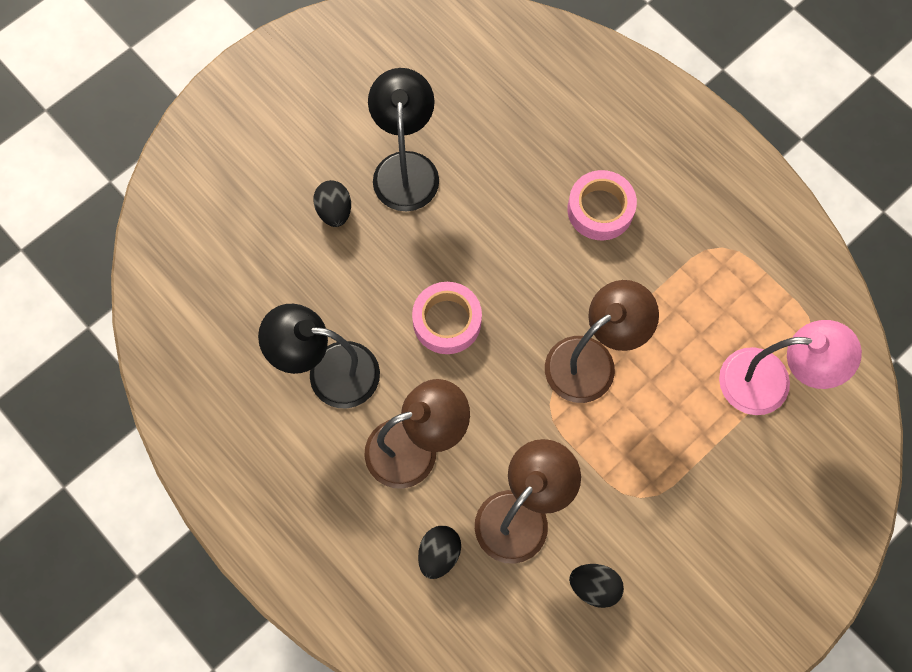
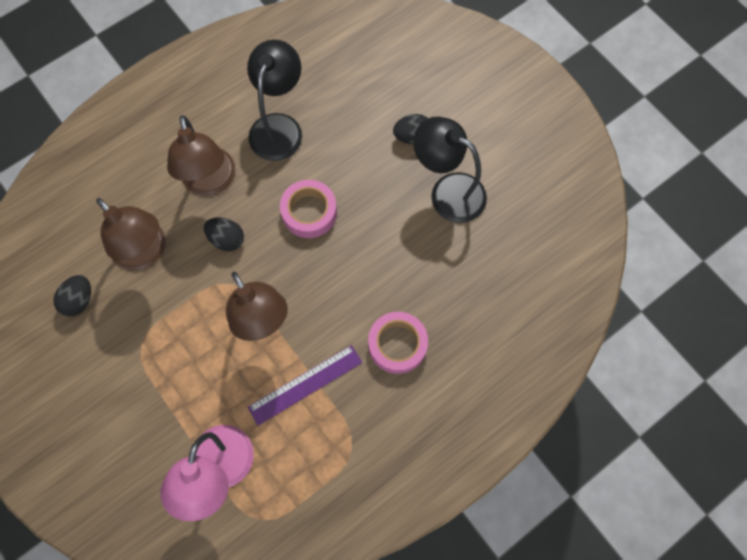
camera: 95 degrees right, 0 degrees up
(405, 167) = (447, 191): black lamp -> black lamp turned 150 degrees counterclockwise
(439, 554) = (127, 192): black egg -> black egg (227, 239)
(660, 302) = (305, 384): none -> purple ruler

